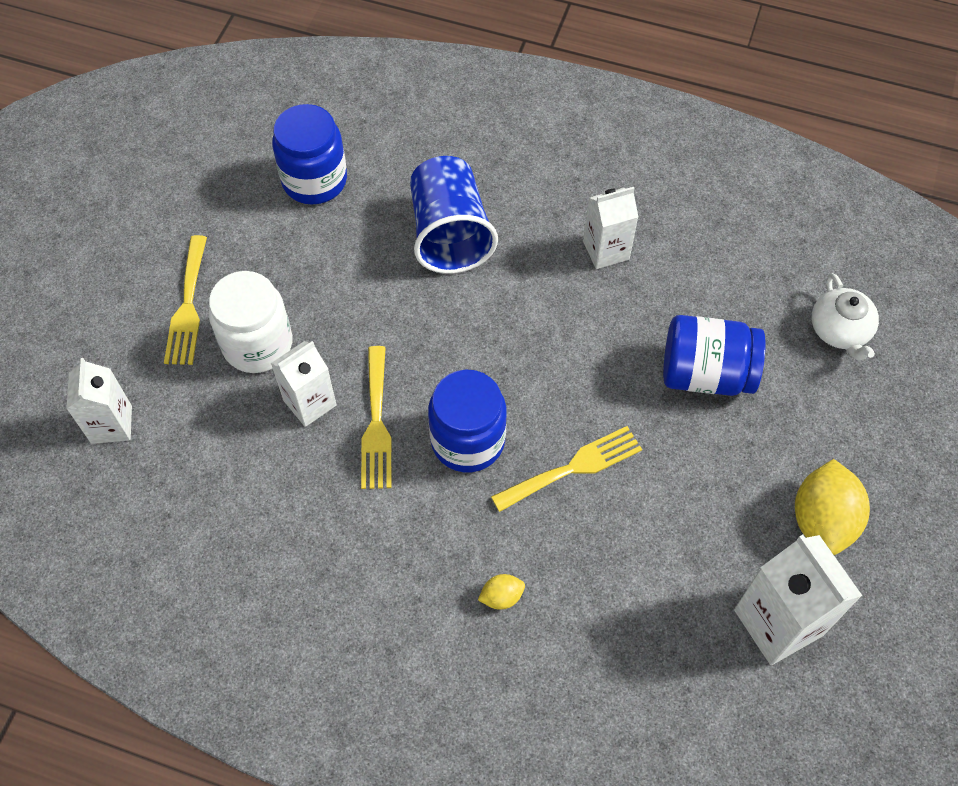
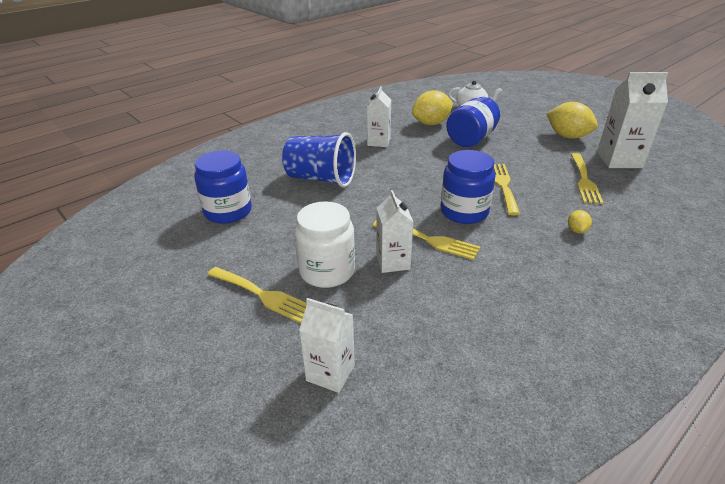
camera: 60 degrees left, 25 degrees down
(663, 580) = (584, 180): none -> yellow fork
(725, 294) = (431, 123): none -> yellow lemon

